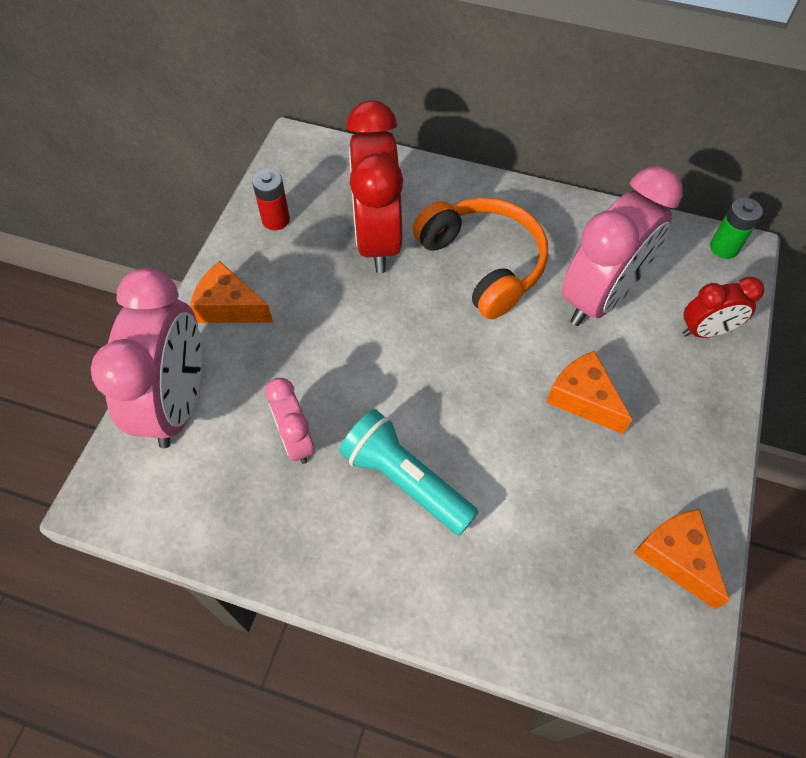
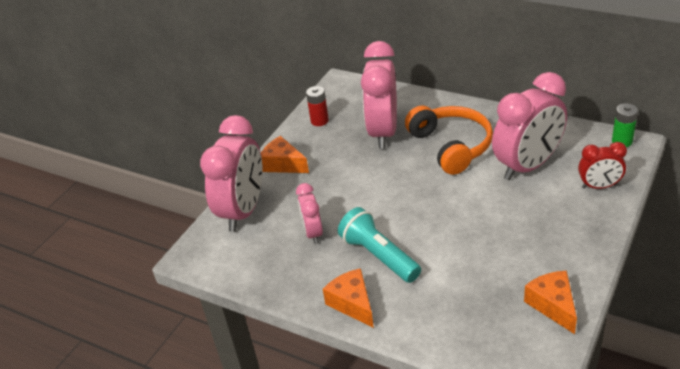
camera: 15 degrees right, 20 degrees down
(377, 239) = (383, 132): red clock -> pink clock
(583, 399) = (505, 219): orange cheese -> orange cheese (352, 304)

